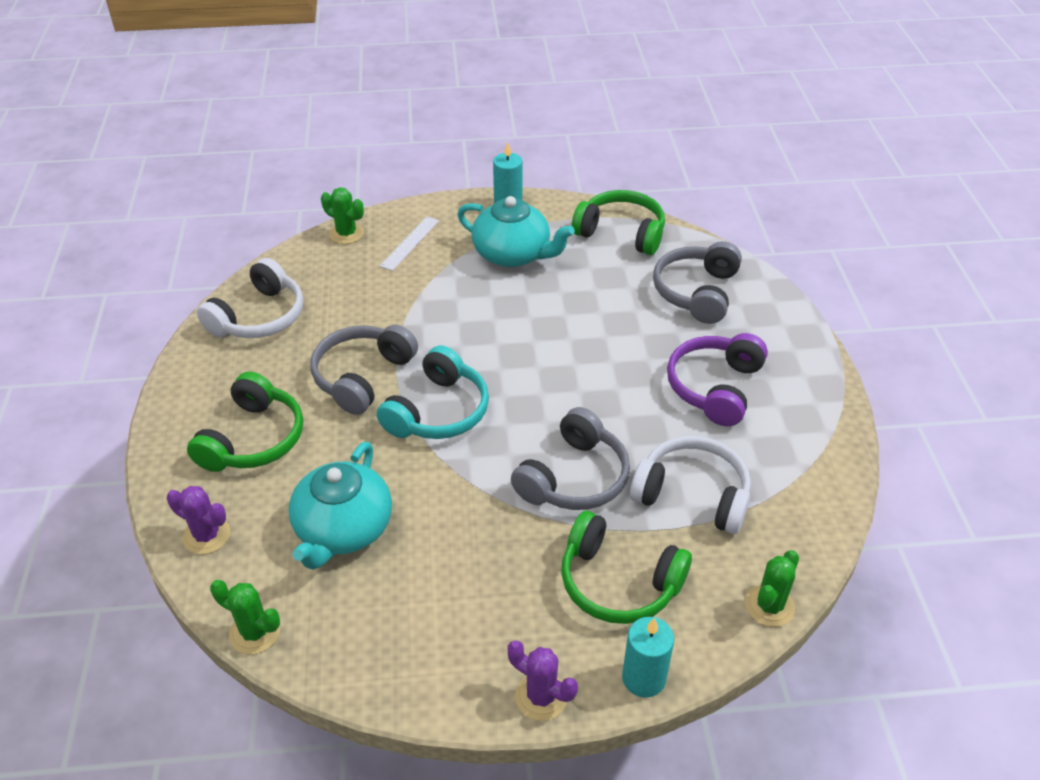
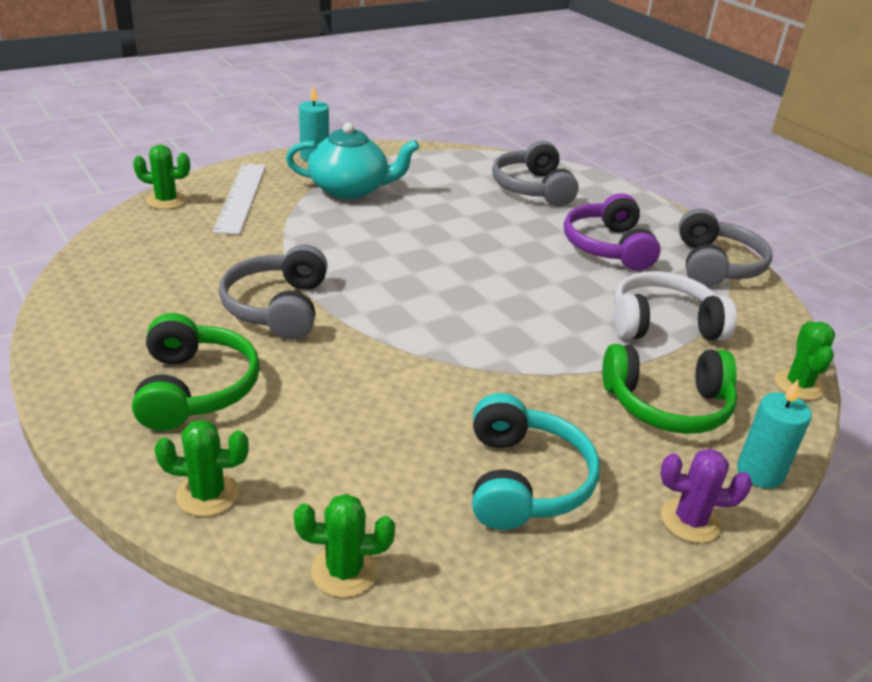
camera: 30 degrees left, 10 degrees down
(206, 535) = (207, 494): purple cactus -> green cactus
(259, 317) = (118, 282): white headphones -> none
(343, 529) = (366, 441): turquoise teapot -> none
(410, 243) = (241, 197): white ruler -> white ruler, size x1.57
(438, 411) = (381, 317): turquoise headphones -> turquoise headphones (523, 480)
(573, 477) = (554, 337): grey headphones -> grey headphones (715, 265)
(621, 233) = (434, 160): green headphones -> none

